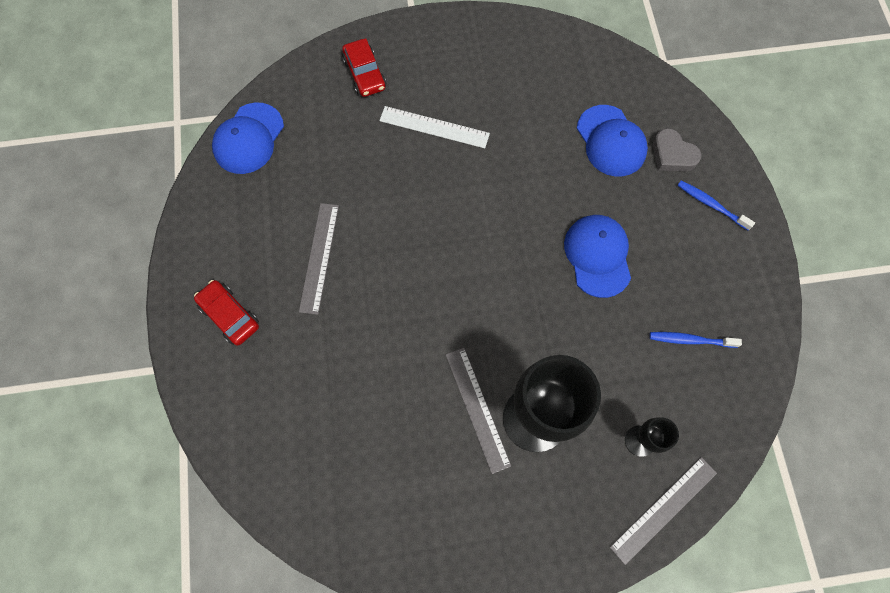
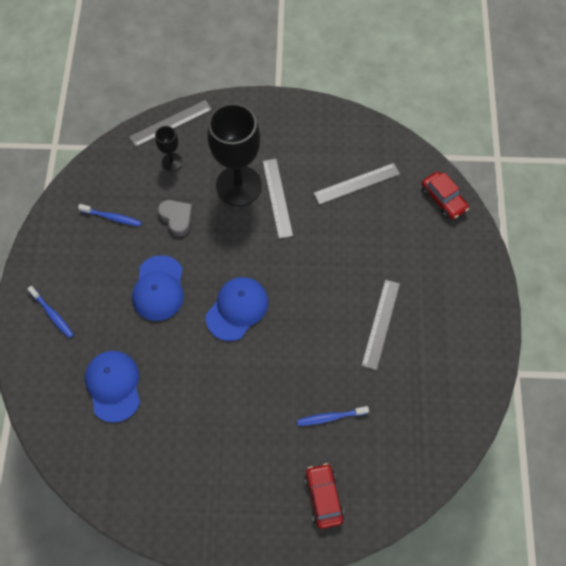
camera: 170 degrees left, 5 degrees down
(230, 315) = (453, 290): red car -> red car (443, 199)
(248, 139) = (438, 445): blue cap -> blue cap (237, 309)
(367, 147) = (330, 417): none -> blue toothbrush
(368, 452) = (356, 183): none -> grey ruler
(434, 127) = (267, 427): white ruler -> none
(672, 154) = (65, 364): grey heart -> grey heart (177, 218)

